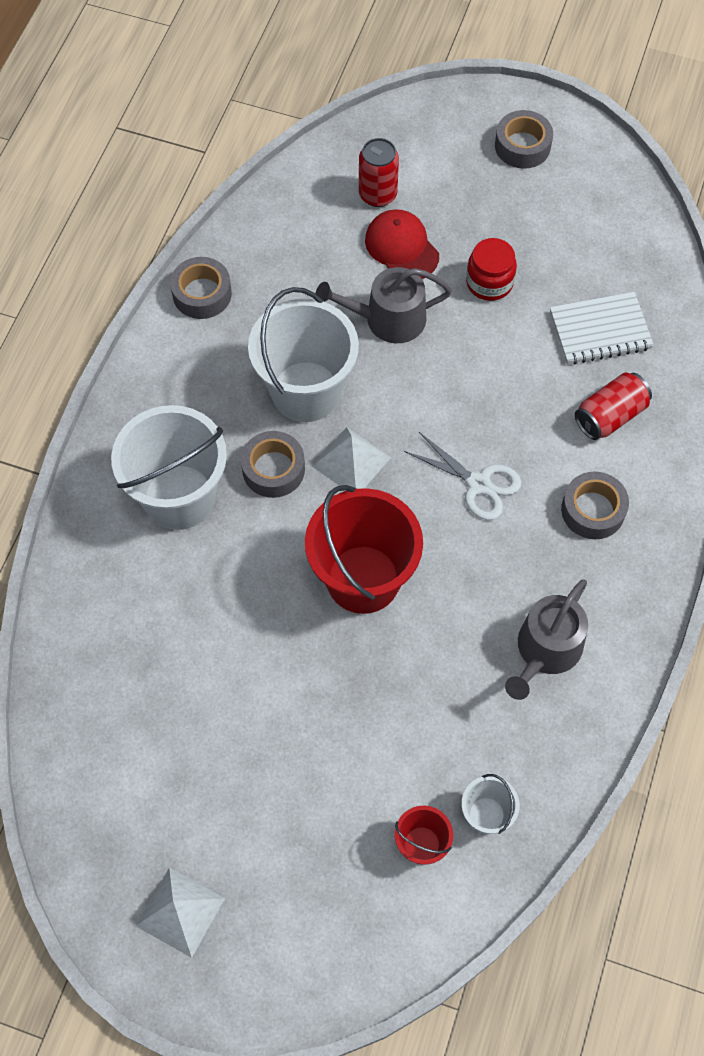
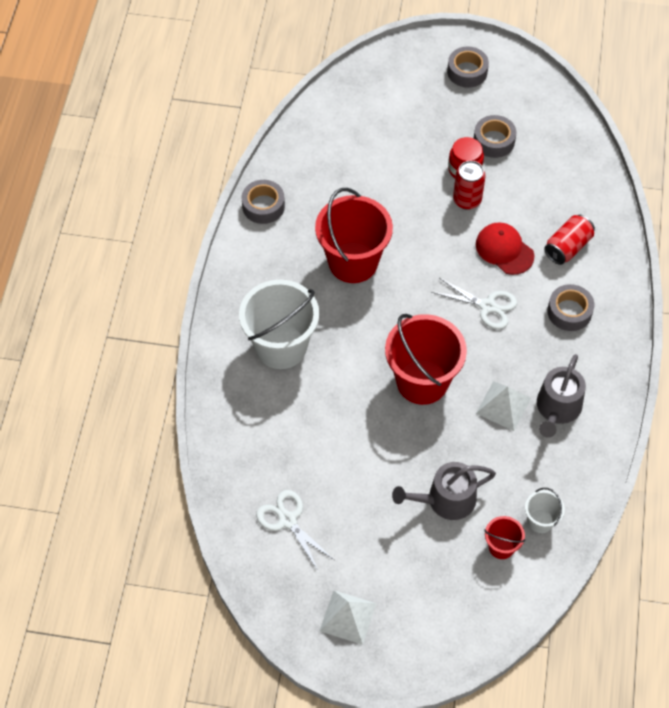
camera: 10 degrees left, 5 degrees down
(129, 752) = (287, 520): none -> white scissors
(273, 469) = (342, 318): grey tape -> grey tape (494, 141)
(306, 391) = (353, 262): white bucket -> red bucket
(351, 461) = (396, 304): white pyramid -> white pyramid (503, 406)
(377, 194) = (372, 119): red can -> red can (467, 200)
(387, 319) = (399, 204): grey watering can -> grey watering can (445, 500)
(402, 247) = (398, 154): red cap -> red cap (504, 250)
(600, 330) = (548, 190): white notebook -> none

